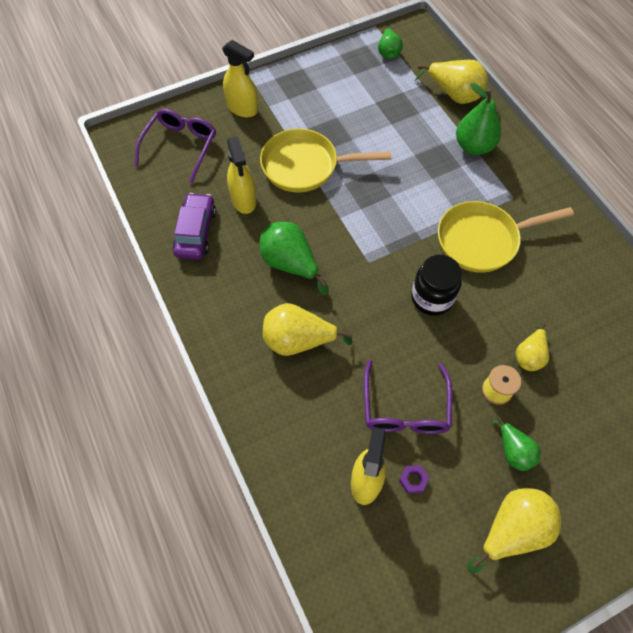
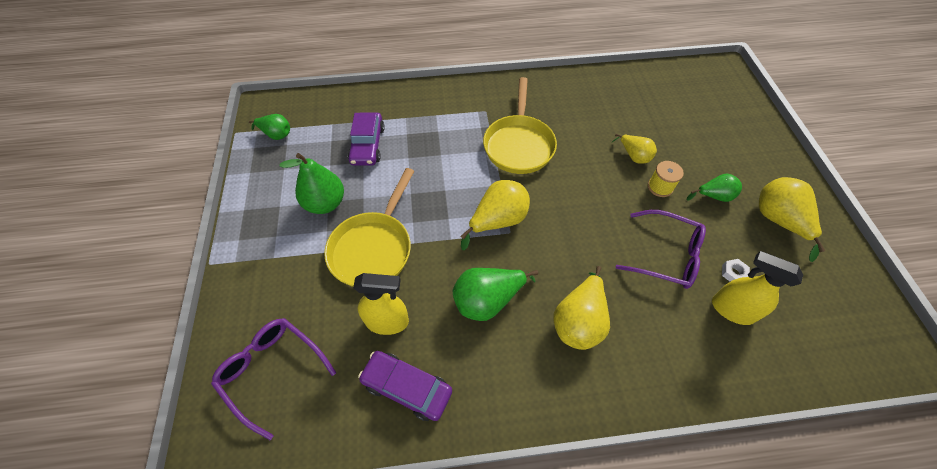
camera: 70 degrees left, 5 degrees down
(242, 108) = (259, 285): yellow spray bottle -> none
(412, 119) = (367, 145): none -> purple car
(413, 480) = (733, 273): purple nut -> white nut
(432, 298) = (563, 198): black jar -> none
(454, 94) = (358, 107): yellow pear -> yellow pear (497, 221)
(474, 146) = (422, 115): green pear -> green pear (325, 203)

